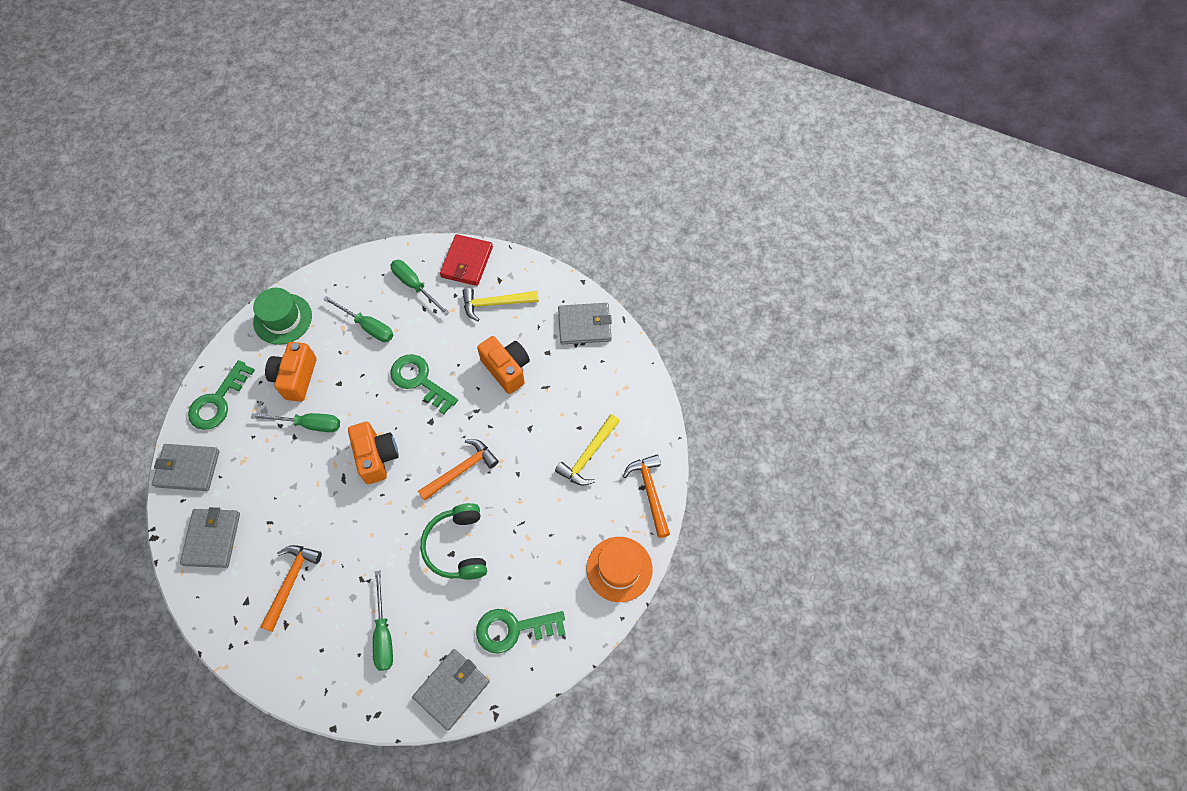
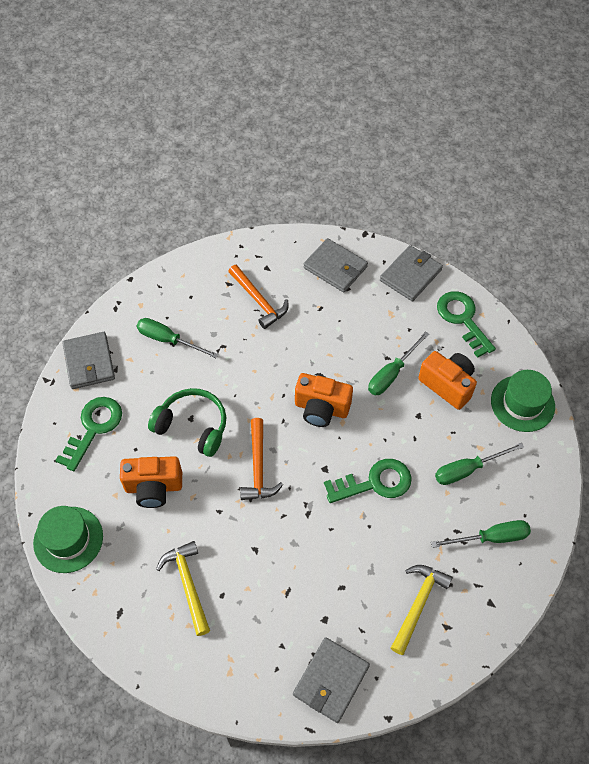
camera: 125 degrees right, 5 degrees down
(467, 262) = (491, 607): red wallet -> none
(507, 369) = (333, 568): orange camera -> orange camera (154, 487)
(619, 569) = (68, 539): orange hat -> green hat
(650, 492) = (109, 615): orange hammer -> none

